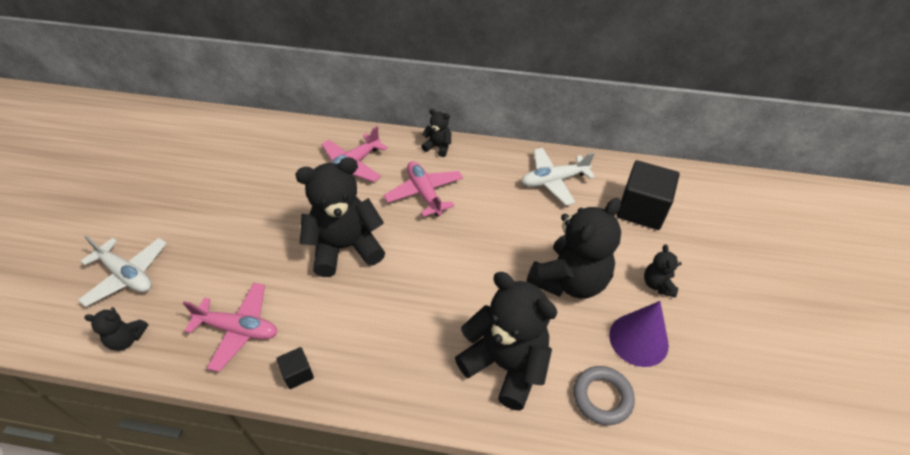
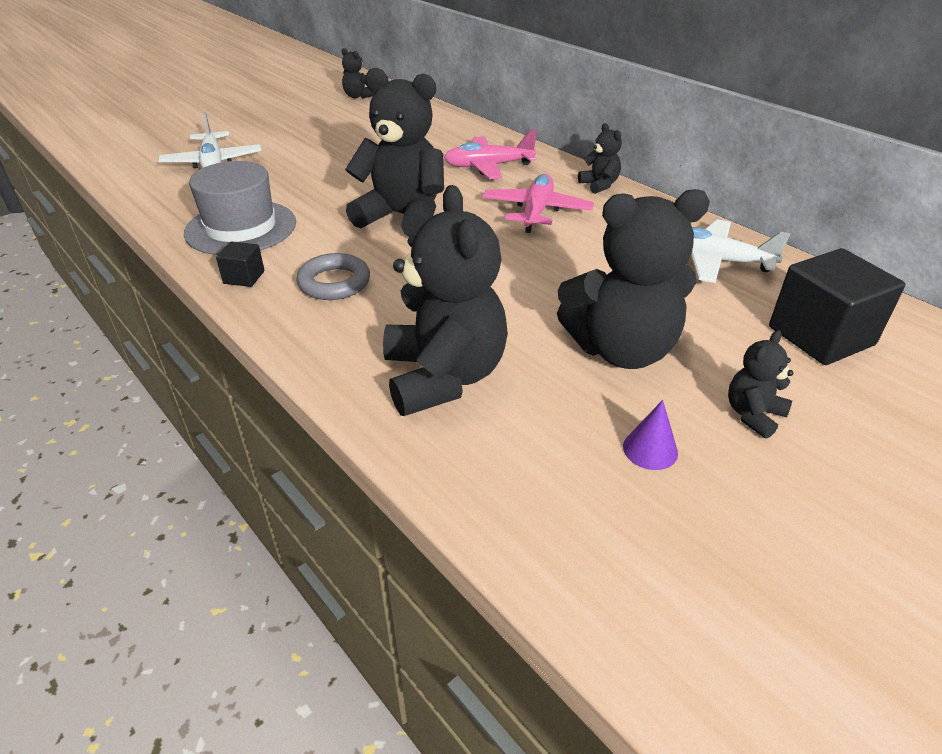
camera: 40 degrees right, 10 degrees down
(127, 339) = (161, 196): black teddy bear -> black teddy bear (358, 96)
(238, 329) = (241, 227): pink plane -> grey hat
(602, 397) = (524, 471): grey ring -> grey ring (334, 282)
(638, 339) = (650, 449): purple cone -> purple cone, size x0.54

